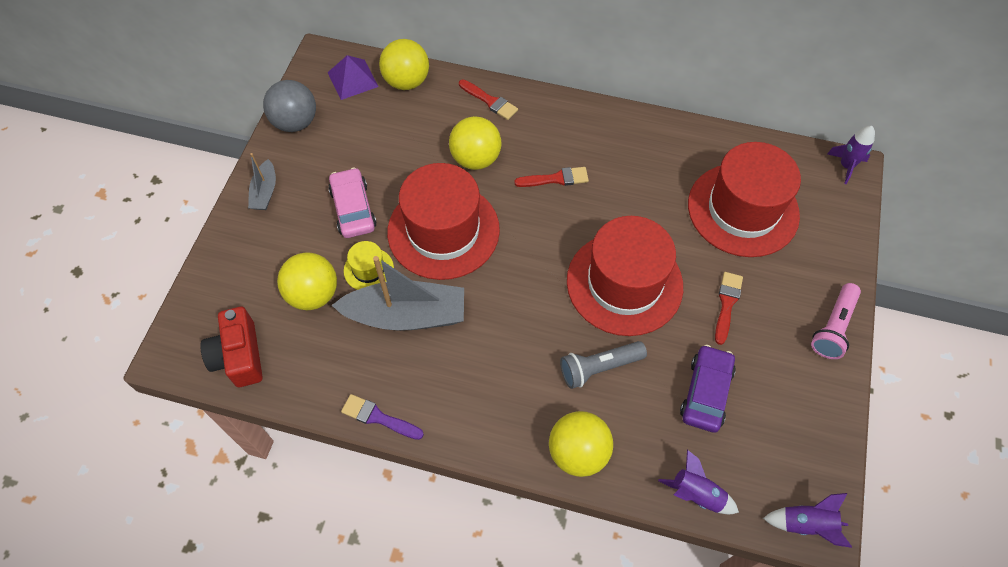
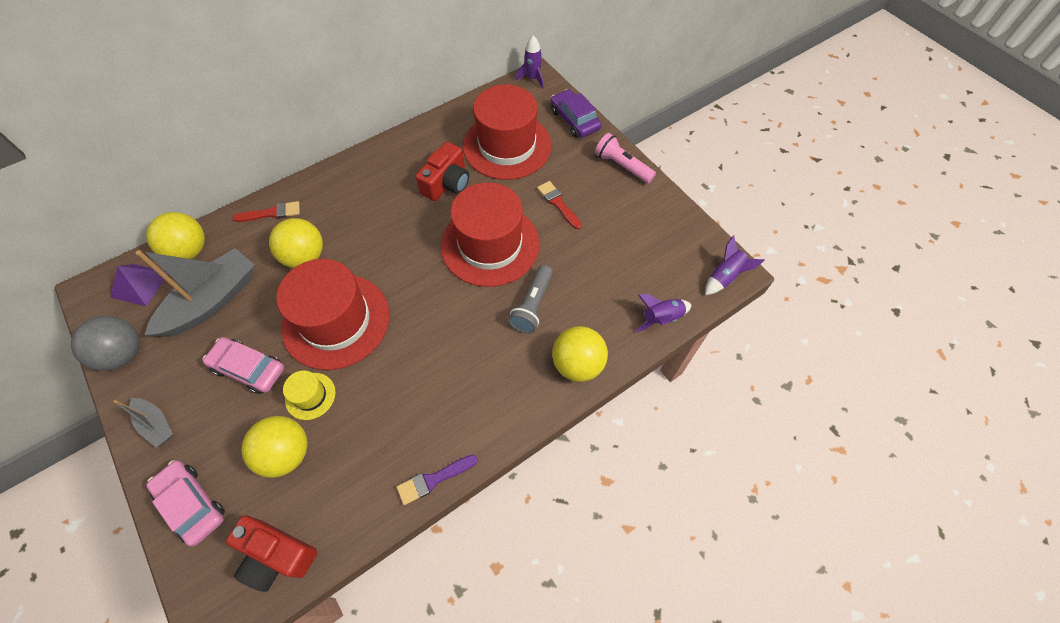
camera: 50 degrees left, 0 degrees up
(231, 268) = (192, 504): none -> pink car
(406, 315) = (374, 397): grey boat -> grey boat (212, 301)
(556, 179) = (376, 222): red brush -> none
(650, 196) = (446, 183): none -> red camera
(706, 392) = (603, 260): purple car -> purple car (574, 120)
(833, 327) = (622, 166): pink flashlight -> pink flashlight turned 150 degrees clockwise

